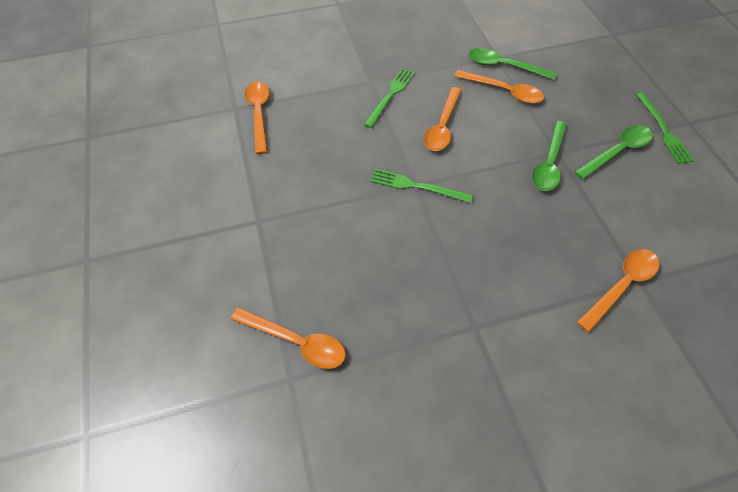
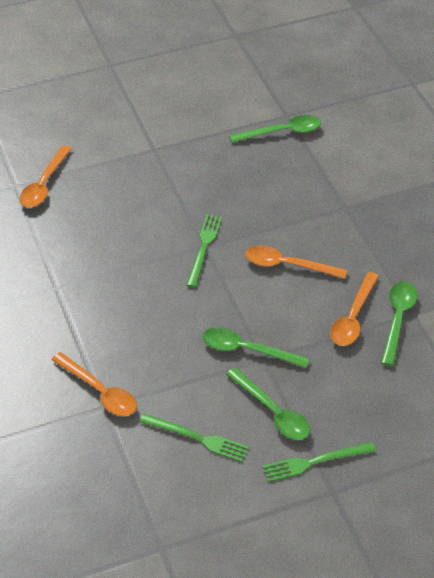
camera: 85 degrees right, 10 degrees down
(259, 114) = (282, 132): orange spoon -> green spoon
(390, 95) = (327, 223): green fork -> green fork (197, 438)

